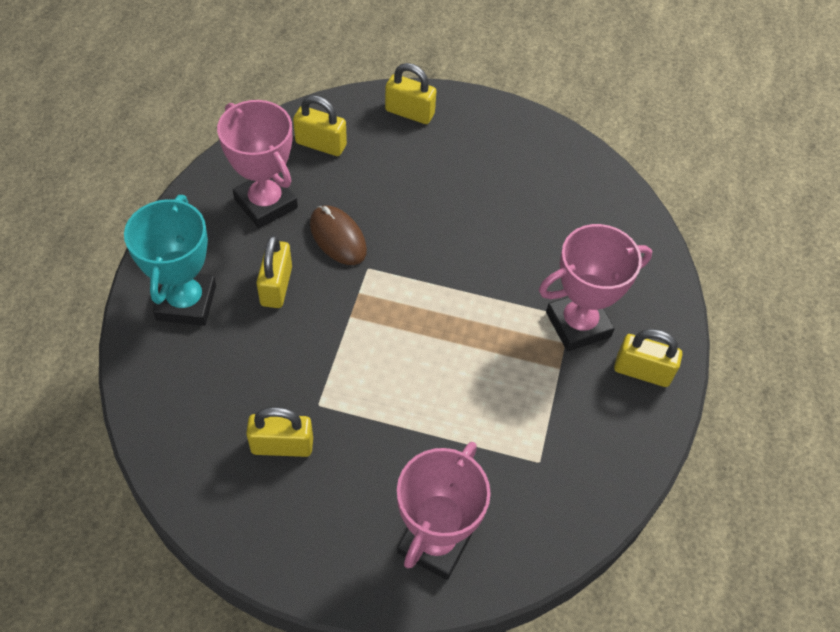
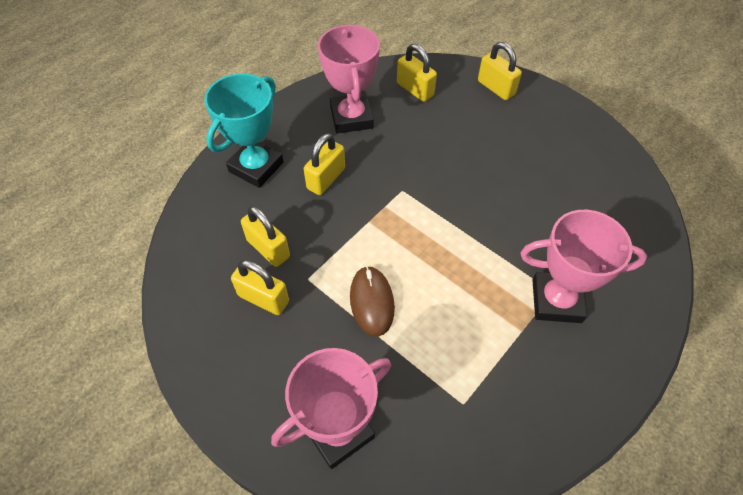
camera: 30 degrees right, 0 degrees up
(338, 237) = (391, 160): brown mouse -> brown mouse (371, 302)
(642, 371) = (597, 365): yellow padlock -> yellow padlock (268, 248)

